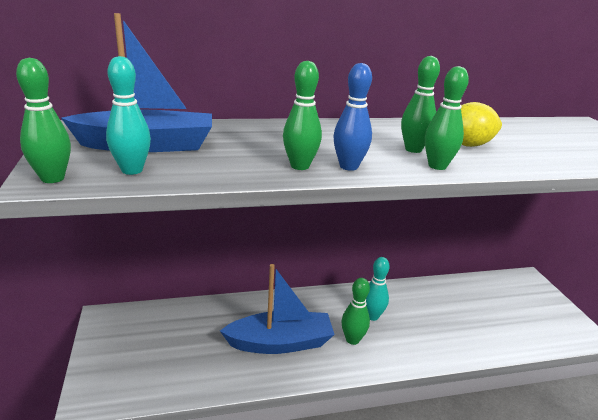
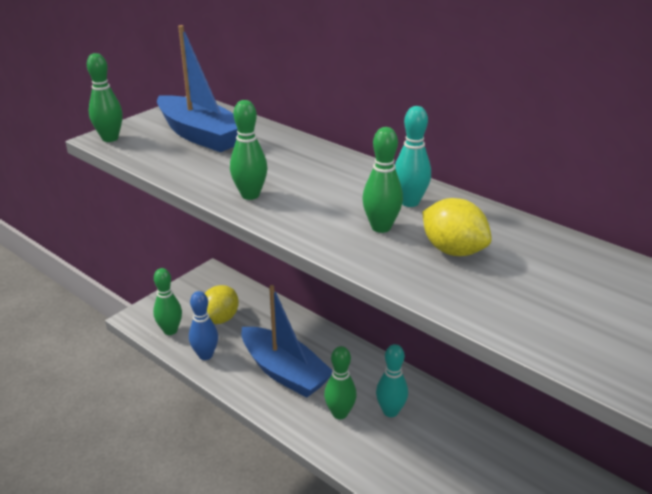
camera: 55 degrees right, 5 degrees up
(132, 170) = (153, 150): turquoise bowling pin -> turquoise bowling pin (410, 202)
(171, 343) = (220, 318): none -> yellow lemon
(348, 166) = (282, 213): blue bowling pin -> blue bowling pin (205, 355)
(437, 166) = (355, 250): green bowling pin -> green bowling pin (170, 330)

